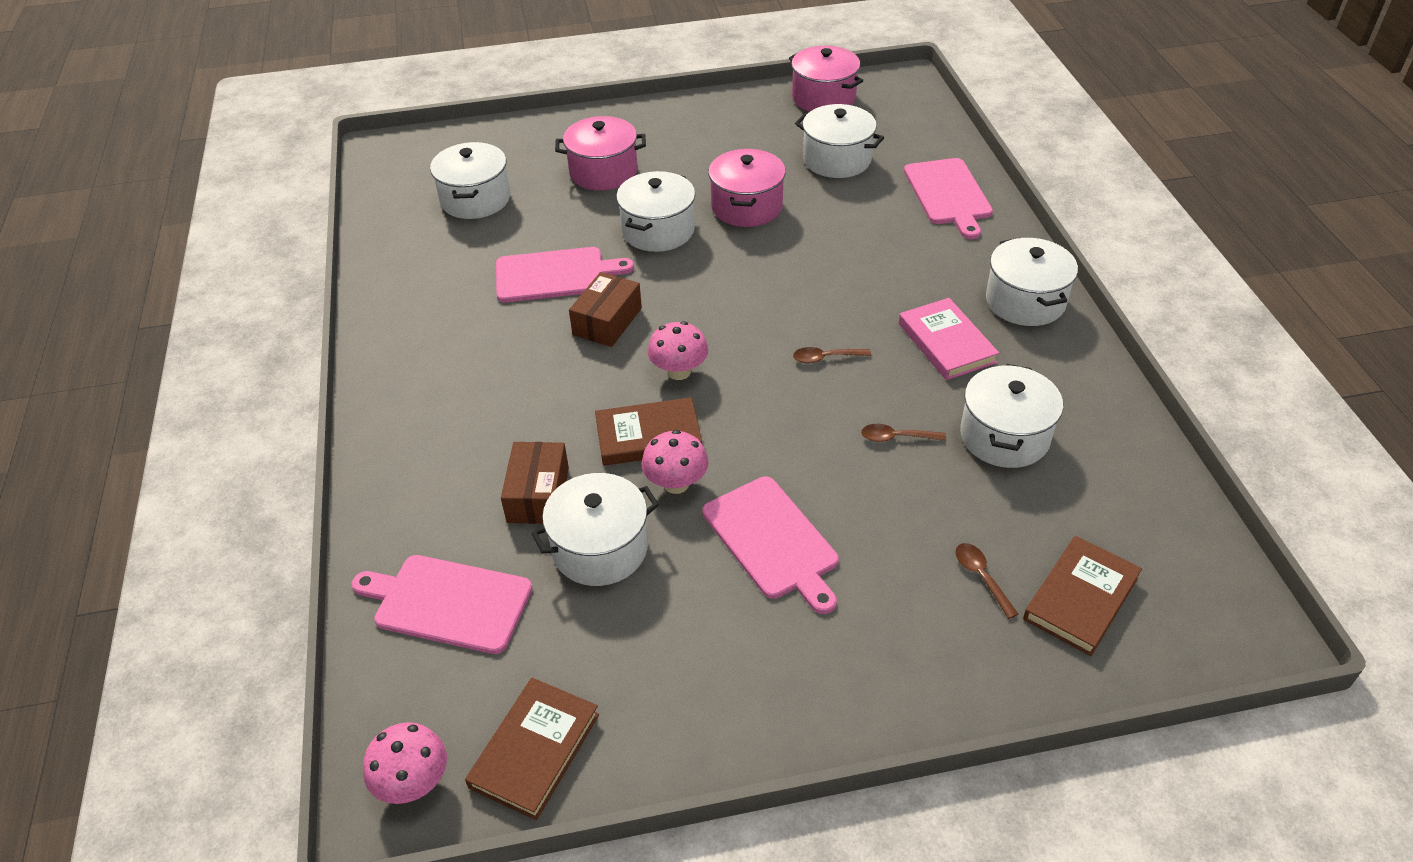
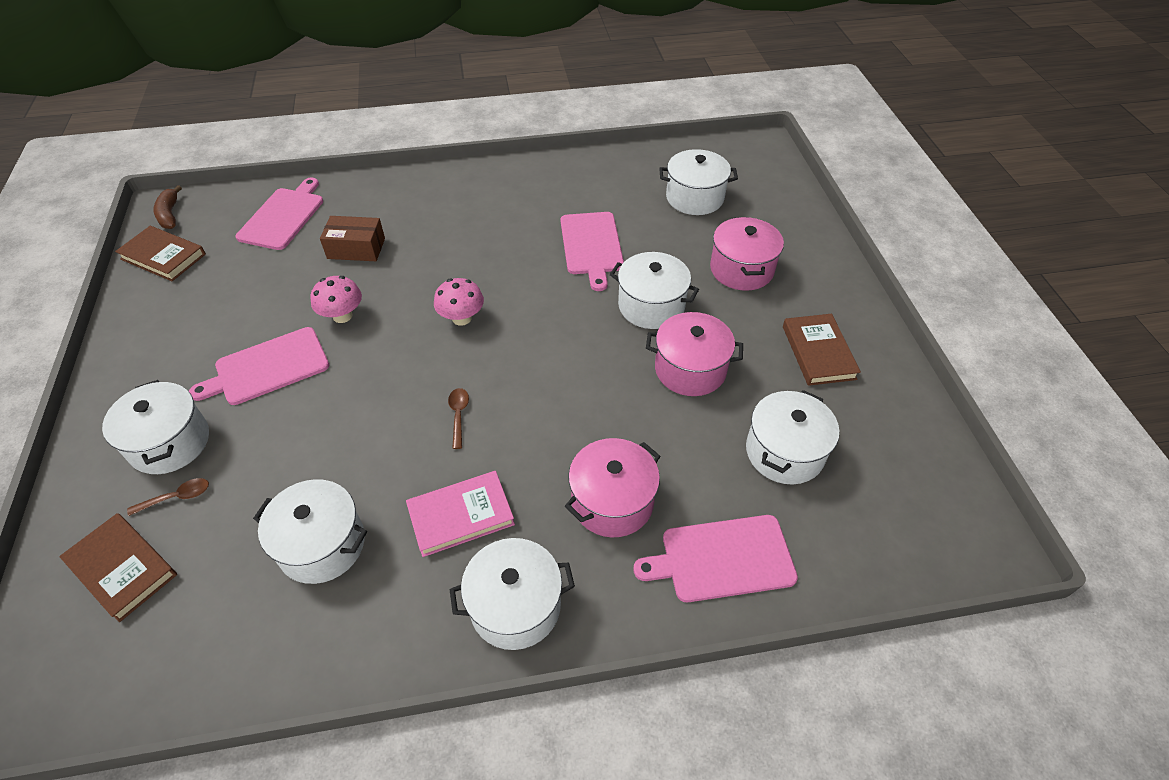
camera: 90 degrees right, 5 degrees up
(413, 782) = (170, 214): pink mushroom -> brown banana
(600, 548) = (298, 278): white pot -> white pot (170, 442)
(607, 321) = (529, 277): brown box -> none
(648, 436) = (395, 301): brown book -> brown book (818, 352)
(823, 98) = (919, 450): pink pot -> pink pot (612, 501)
(896, 437) = (346, 457): brown spoon -> none

